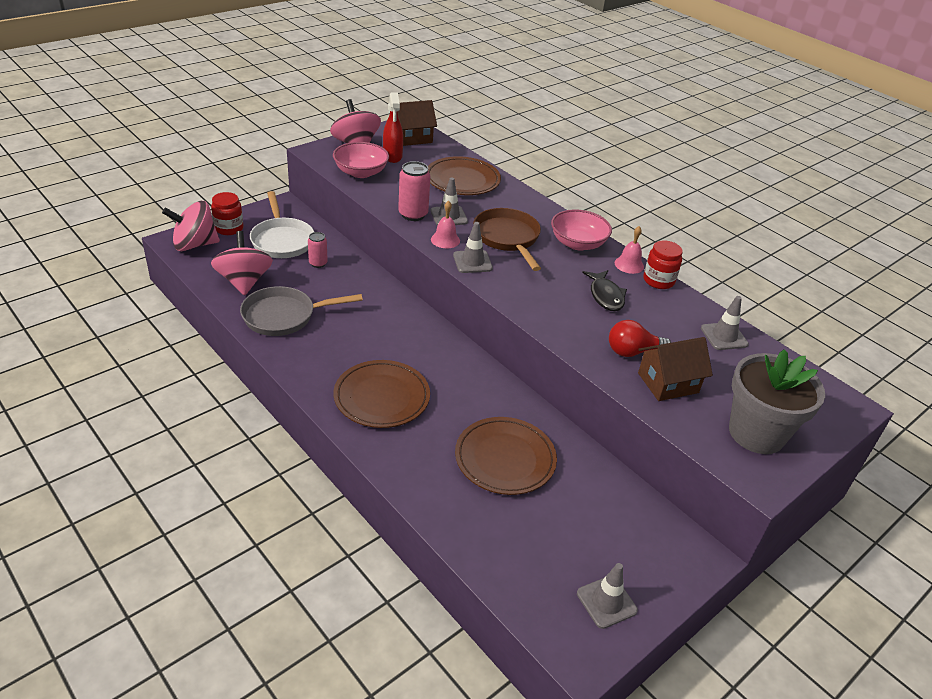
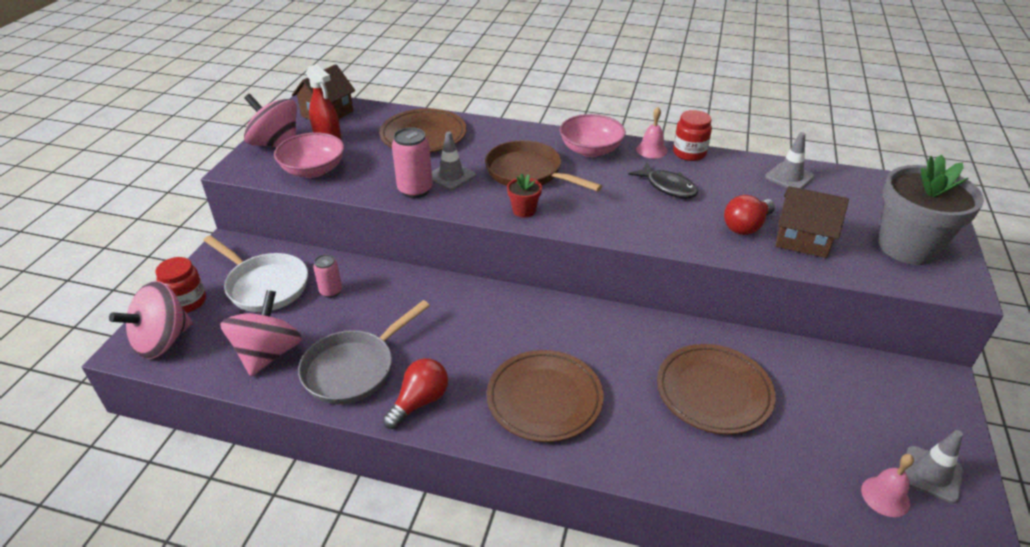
camera: 30 degrees left, 0 degrees up
(244, 282) = (268, 354): pink spinning top -> pink spinning top turned 60 degrees clockwise
(302, 356) = (419, 402): none -> red light bulb
(445, 240) = (474, 201): pink bell -> pink bell (885, 496)
(472, 262) = (524, 210): grey traffic cone -> red flower pot
(668, 383) = (802, 239): brown house -> brown house turned 75 degrees clockwise

